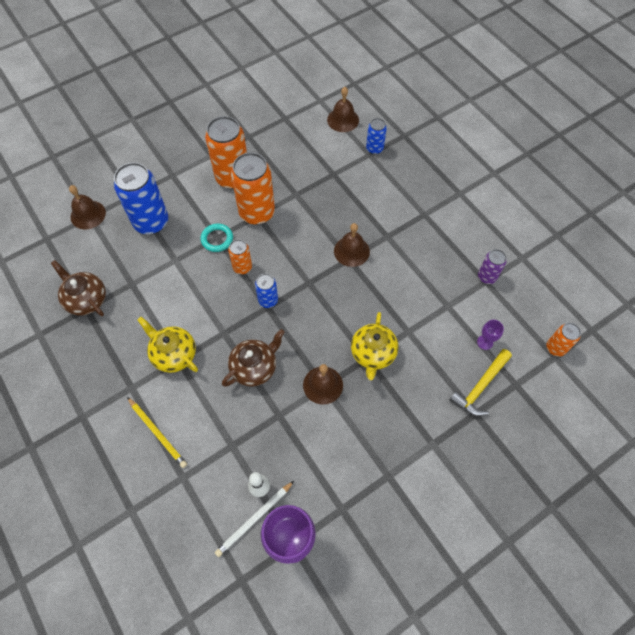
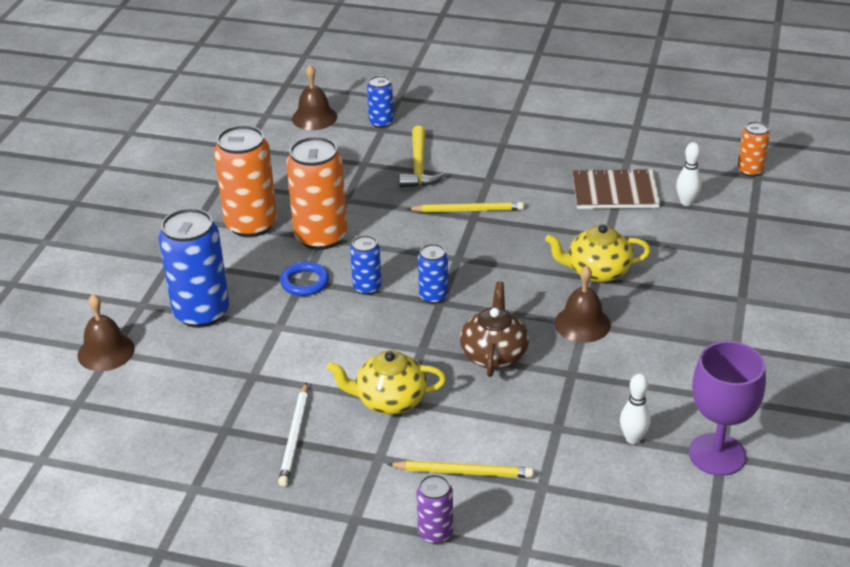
camera: 40 degrees left, 25 degrees down
(86, 299) = (213, 422): brown teapot -> none
(217, 239) = (305, 282): turquoise ring -> blue ring
(242, 267) = (367, 287): orange can -> blue can
(254, 519) = (660, 464): white pencil -> white pencil (295, 437)
(351, 251) = (468, 210): brown bell -> yellow pencil
(373, 353) = (597, 271): yellow teapot -> yellow teapot turned 120 degrees clockwise
(450, 300) = (615, 192): none -> brown notebook
(480, 387) = (725, 235): yellow hammer -> yellow hammer (419, 166)
(485, 342) = (686, 202): purple goblet -> white bowling pin
(486, 277) = (624, 157): purple can -> purple can (435, 533)

